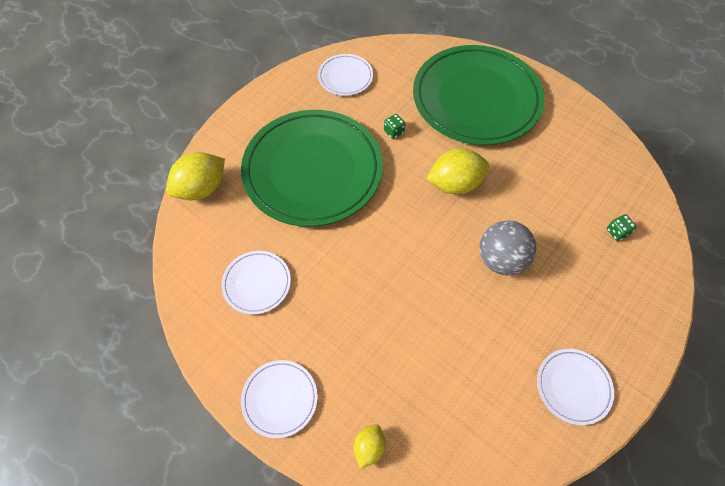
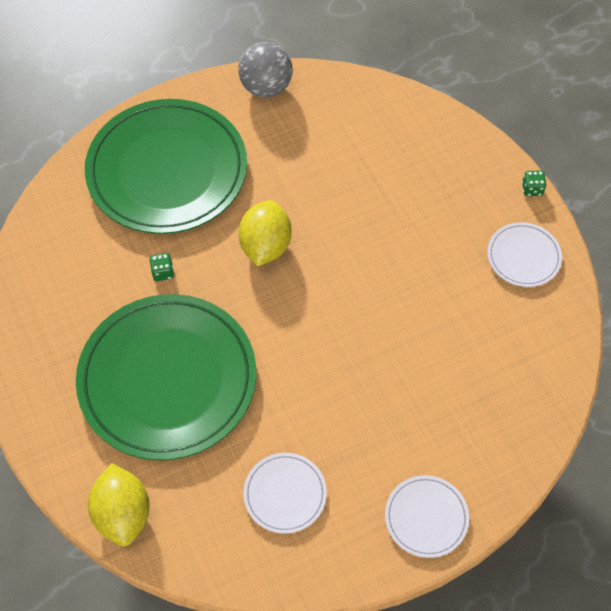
camera: 65 degrees left, 0 degrees up
(345, 77) = (50, 288): white plate -> none
(369, 447) = (507, 453): yellow lemon -> none
(501, 259) = (374, 248): grey ball -> grey ball (266, 87)
(617, 232) = (394, 137): green dice -> green dice (532, 189)

